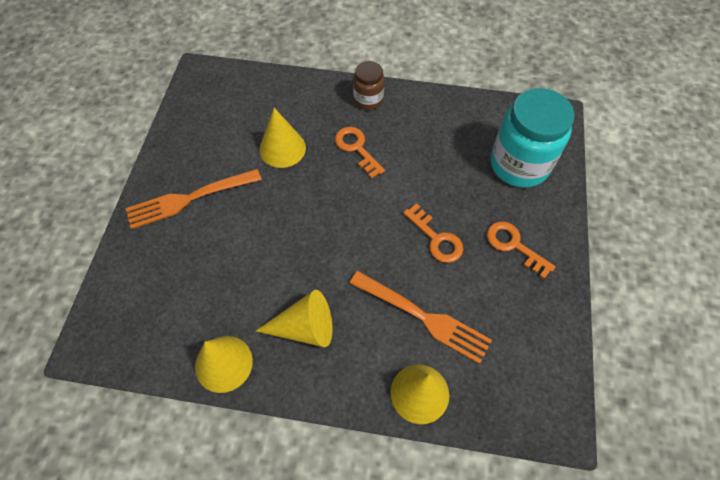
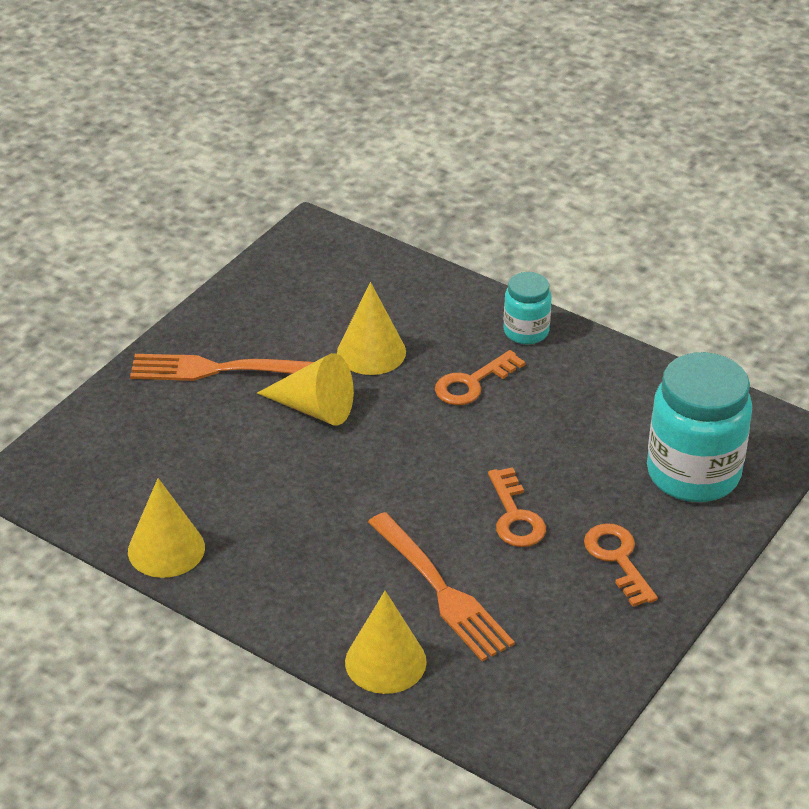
camera: 25 degrees right, 20 degrees down
(304, 327) = (283, 548): yellow cone -> yellow cone (314, 408)
(357, 148) = (472, 383): orange key -> orange key turned 120 degrees counterclockwise
(368, 100) = (526, 331): brown jar -> turquoise jar

